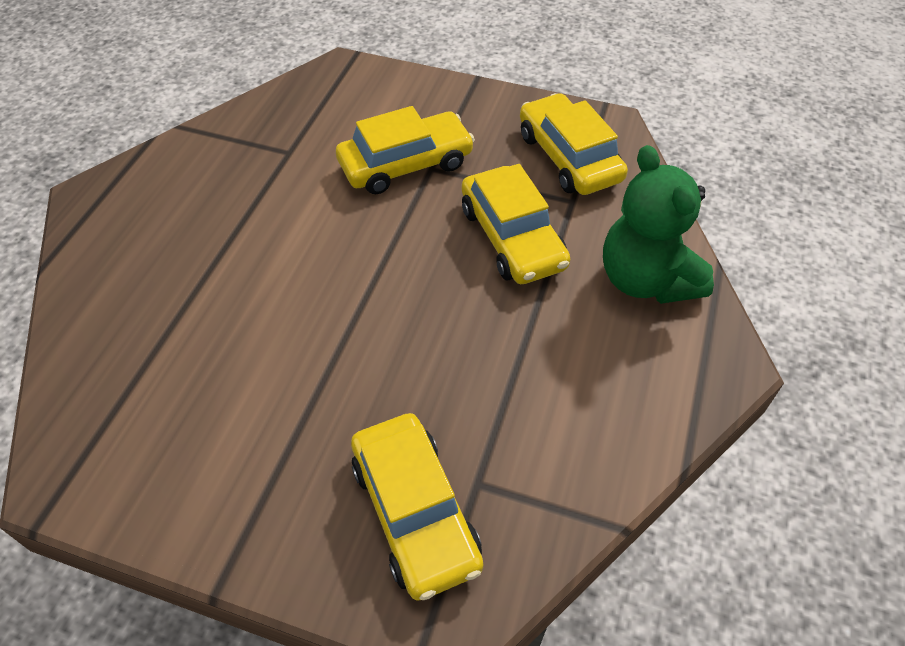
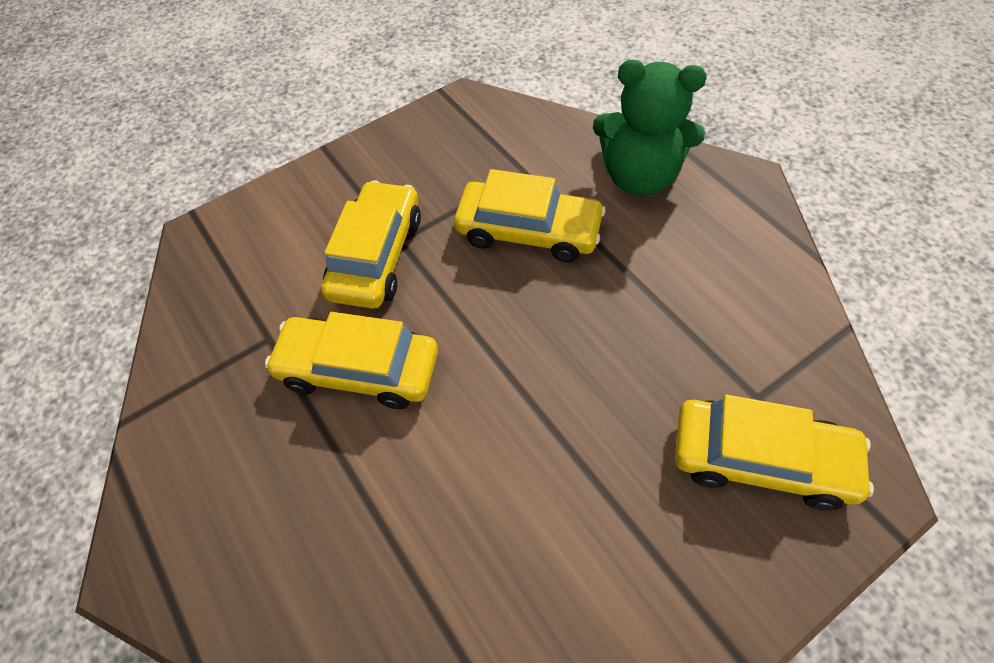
camera: 50 degrees left, 5 degrees up
(569, 157) = (475, 145): yellow car -> yellow car (359, 369)

